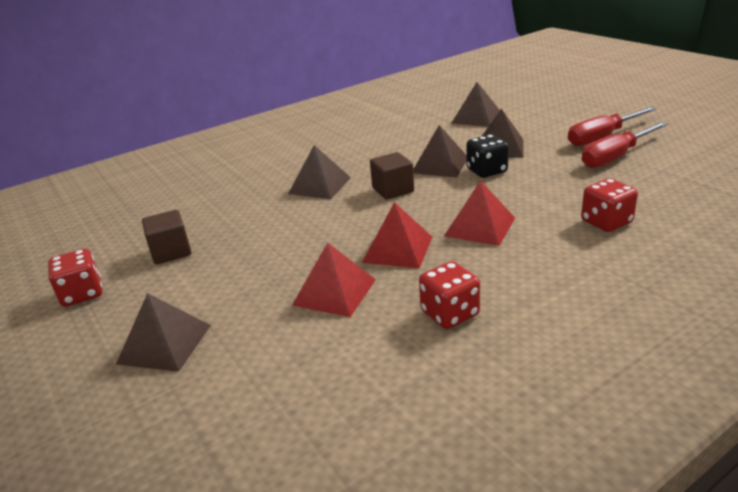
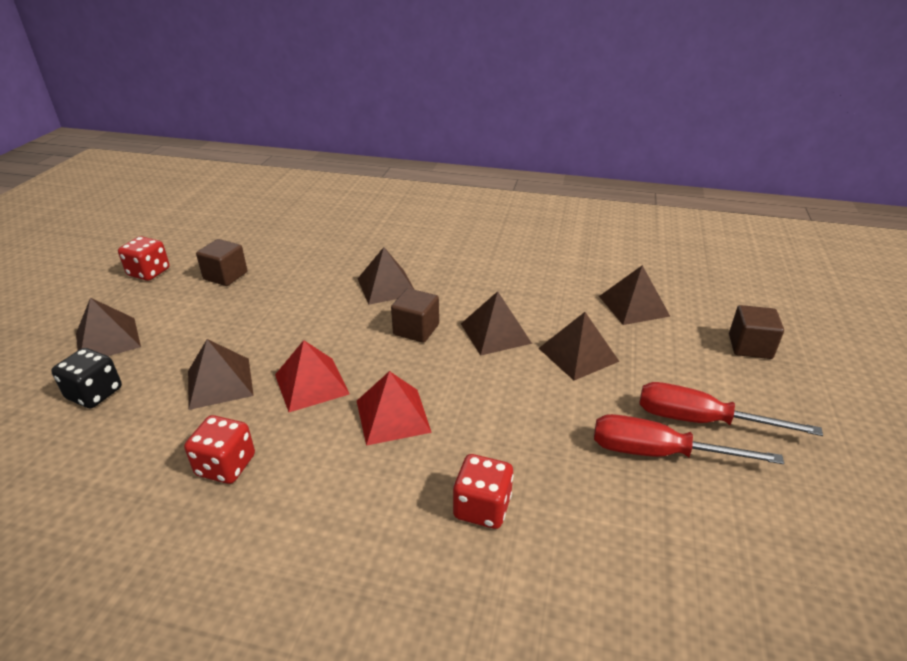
camera: 45 degrees right, 5 degrees up
(334, 292) = (220, 383): red pyramid -> brown pyramid
(486, 171) = (514, 369): black dice -> black dice (95, 393)
(557, 104) = (750, 346): none -> brown cube

